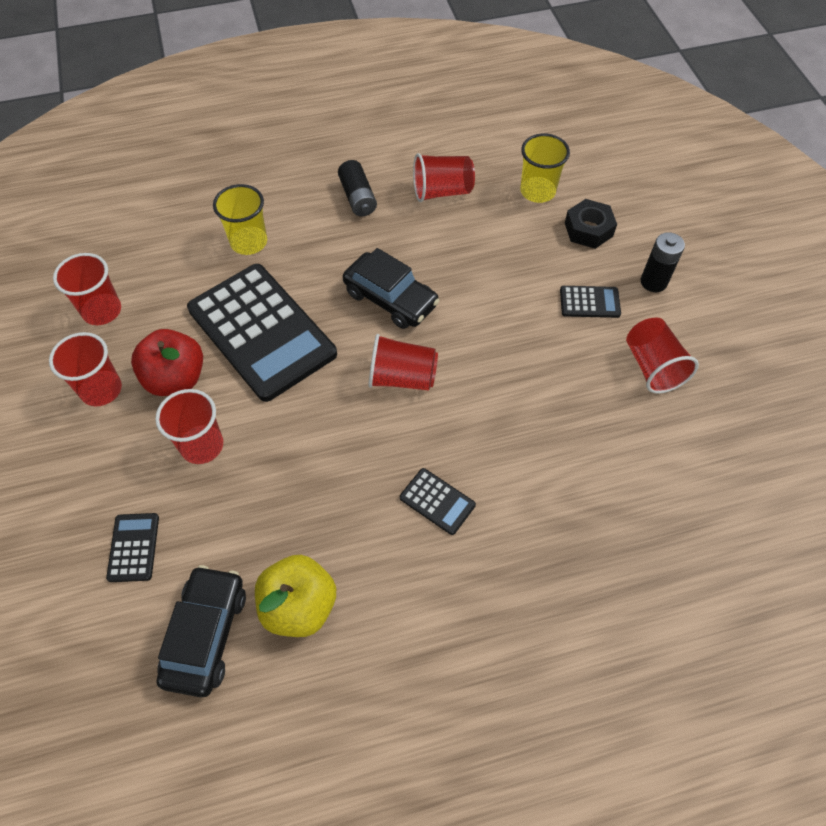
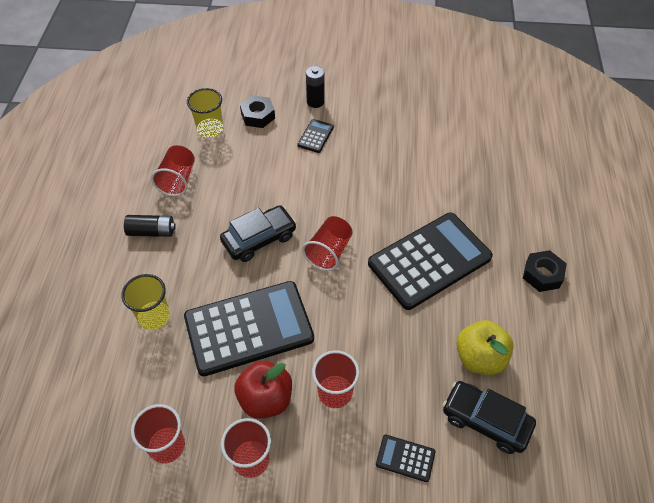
camera: 70 degrees left, 5 degrees down
(437, 501) = (429, 261): black calculator -> black calculator, size x2.43
(476, 669) = (542, 274): none -> black nut
(652, 367) = (376, 125): red cup -> none

